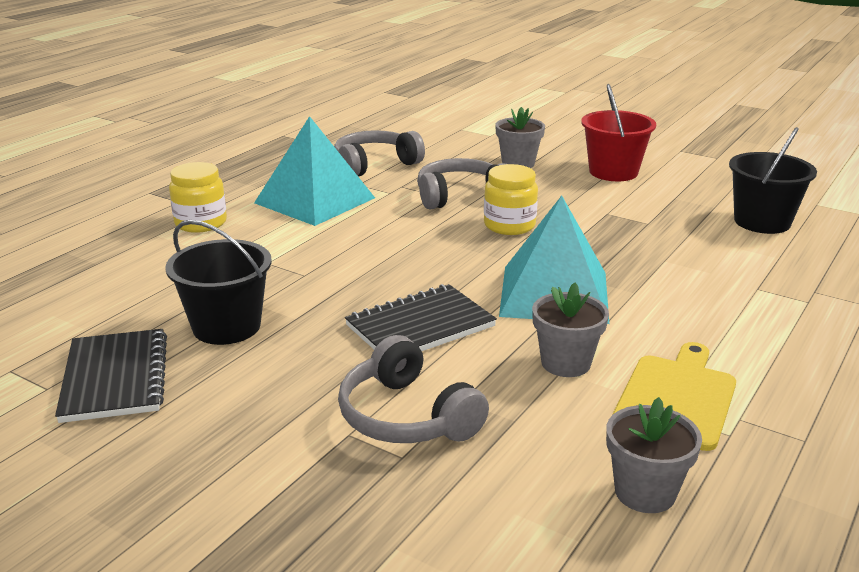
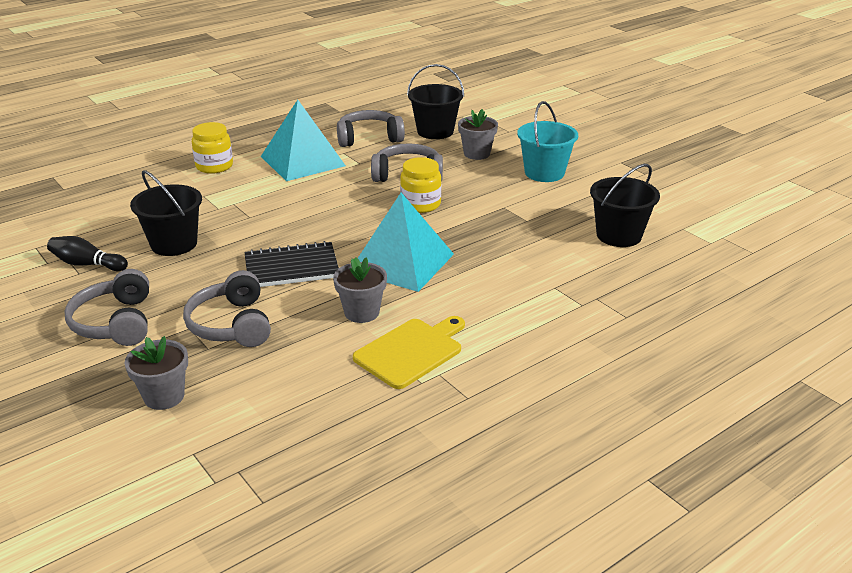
camera: 20 degrees right, 5 degrees up
(115, 378) = (87, 264): black notebook -> black bowling pin
(228, 452) = (115, 323): none -> grey headphones
(447, 148) = (435, 131): none -> black bucket
(613, 172) = (544, 173): red bucket -> turquoise bucket
(645, 492) = (330, 403): grey flower pot -> grey flower pot (164, 396)

